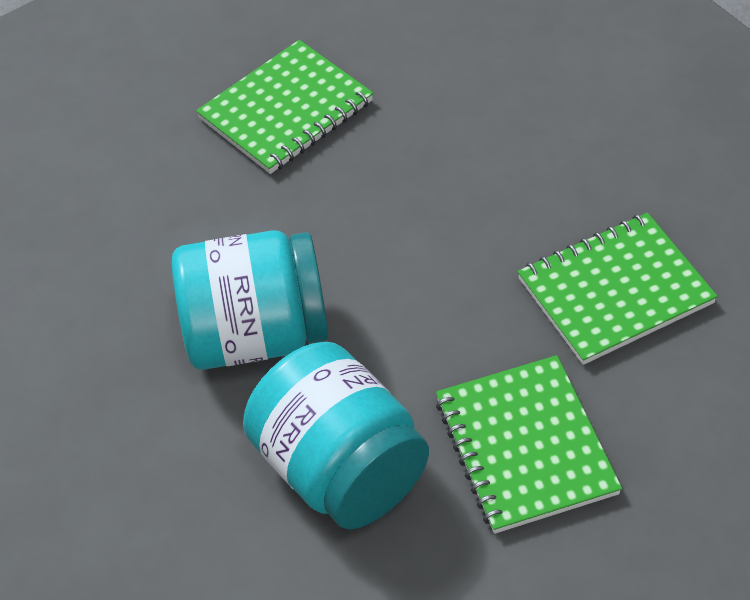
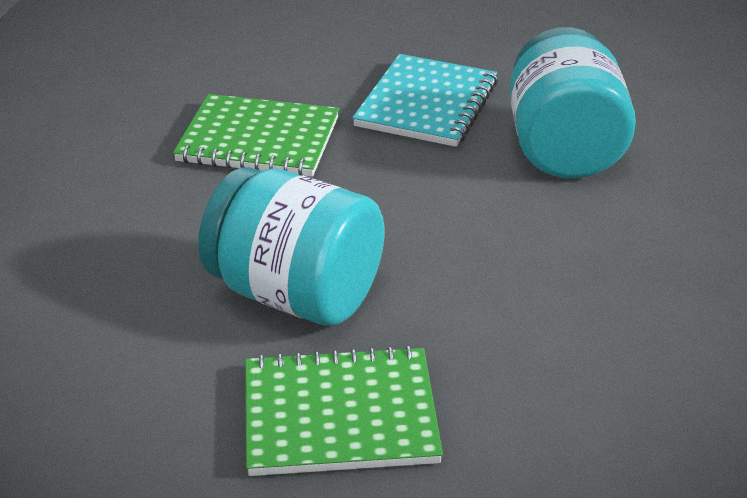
camera: 145 degrees left, 15 degrees down
(256, 334) = (554, 247): turquoise jar -> turquoise jar (295, 294)
(525, 446) = (426, 104): green notebook -> turquoise notebook

